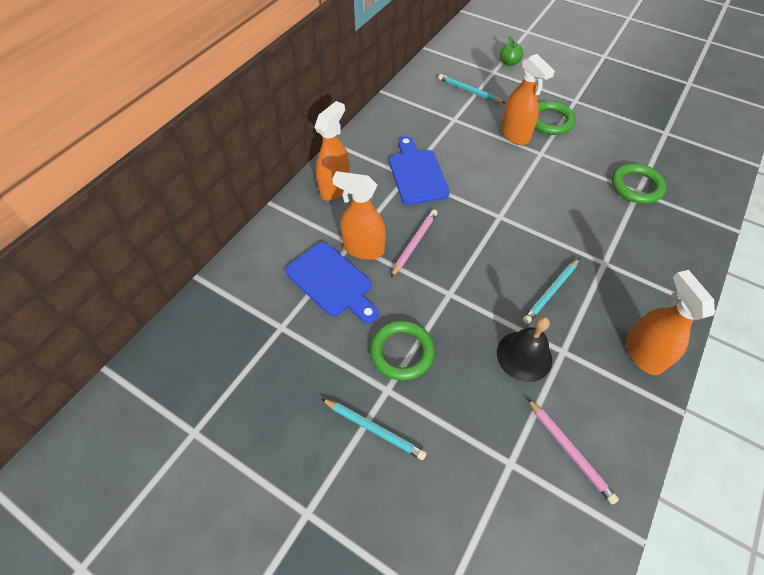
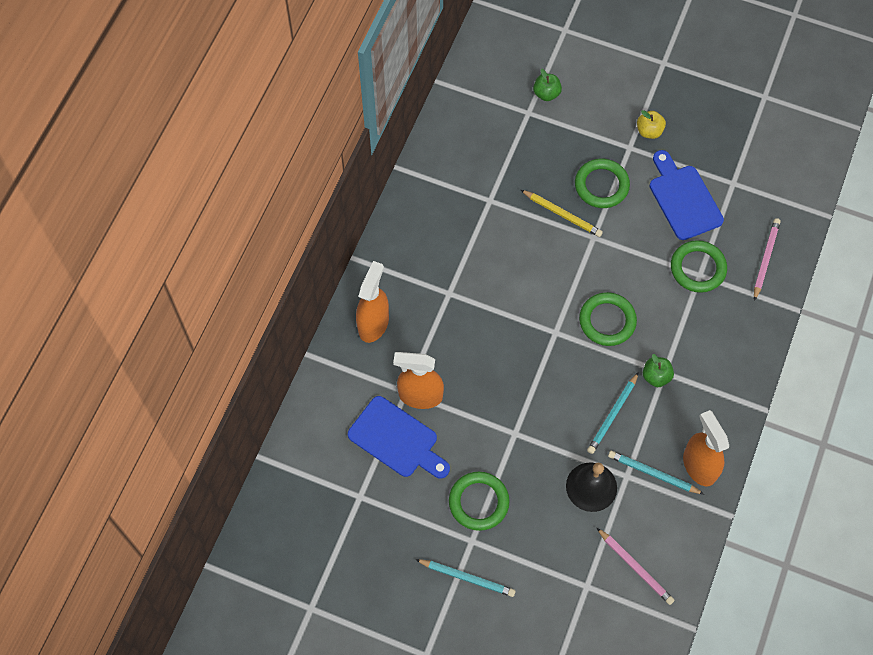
camera: 10 degrees left, 10 degrees up
(414, 243) = (471, 380): pink pencil -> pink pencil (765, 259)
(417, 174) = (459, 289): blue cutting board -> blue cutting board (683, 199)
(469, 91) = (502, 151): turquoise pencil -> turquoise pencil (653, 473)
(515, 135) = (562, 214): orange spray bottle -> yellow pencil
(550, 214) = (607, 321): none -> green ring
(592, 93) = (649, 131): none -> yellow apple
(596, 265) = (656, 376): none -> green apple

